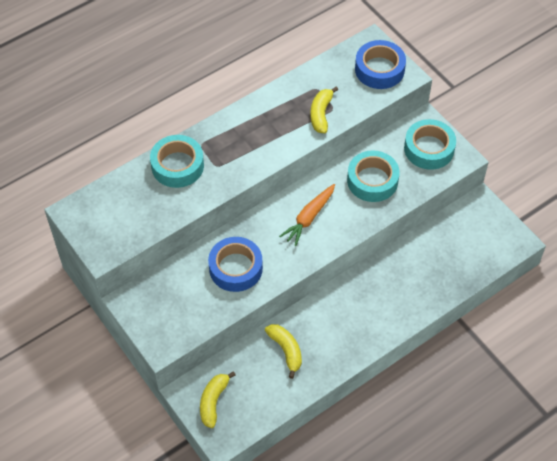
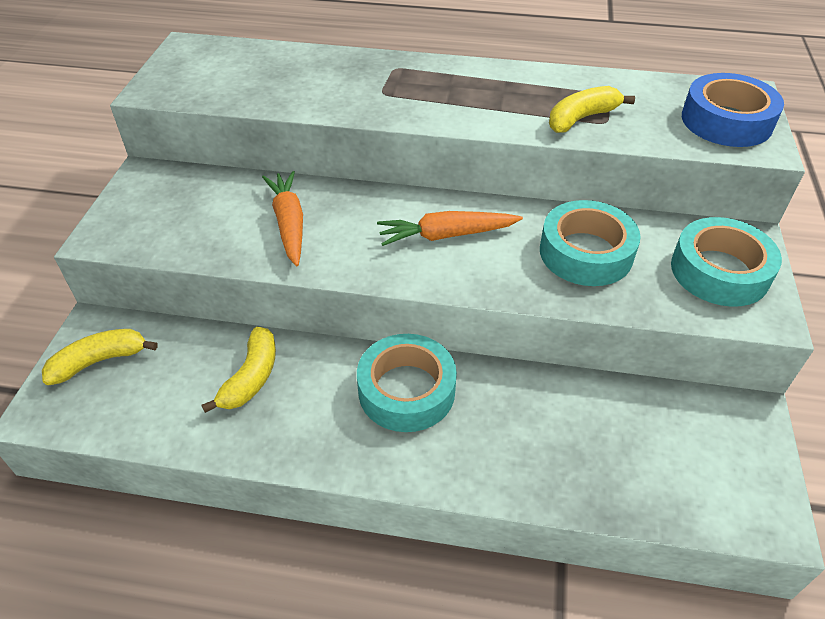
camera: 45 degrees right, 10 degrees down
(177, 166) = (342, 70): turquoise tape -> turquoise tape (406, 390)
(235, 268) = (289, 223): blue tape -> orange carrot

